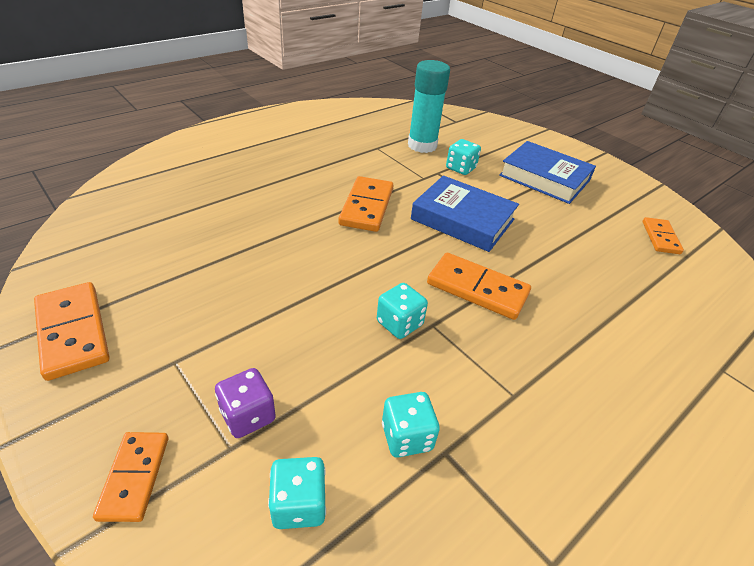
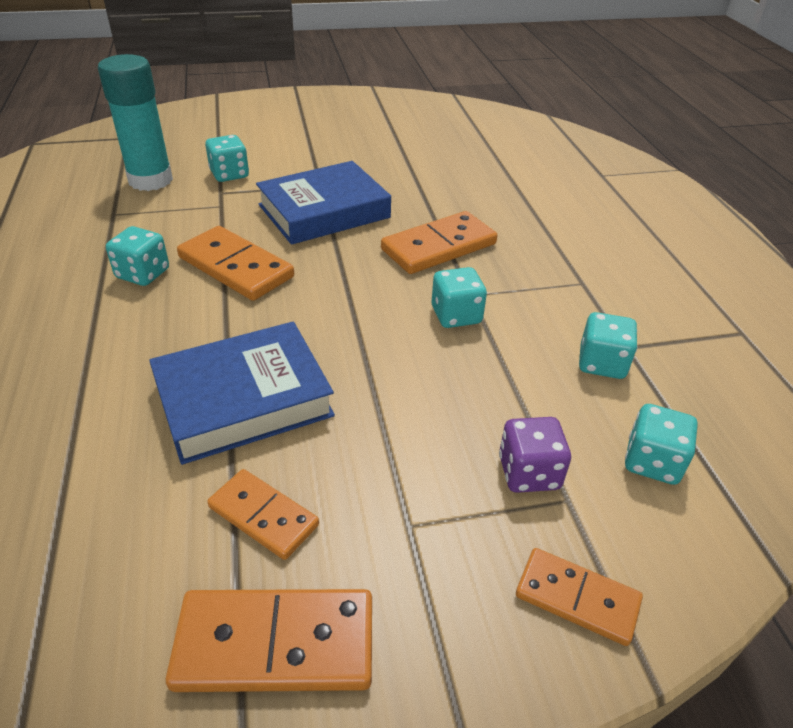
camera: 60 degrees left, 0 degrees up
(332, 178) = (143, 274): none -> turquoise dice
(544, 178) = (302, 135): blue book -> blue book (243, 399)
(660, 237) = (442, 124): orange domino -> orange domino (263, 516)

